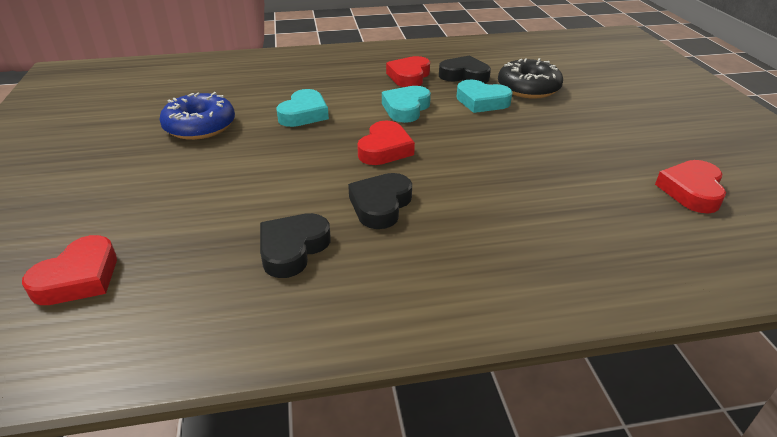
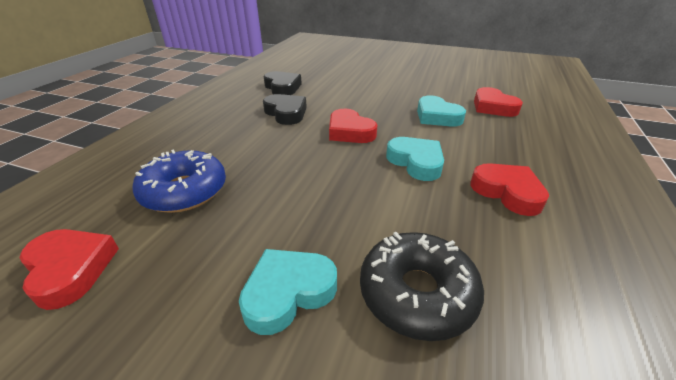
camera: 120 degrees right, 0 degrees up
(79, 278) = (319, 57): red heart -> red heart (493, 107)
(200, 126) = (439, 85): blue donut -> blue donut (184, 191)
(464, 75) = (497, 243): black heart -> none
(482, 101) = (400, 219): turquoise heart -> turquoise heart (288, 292)

